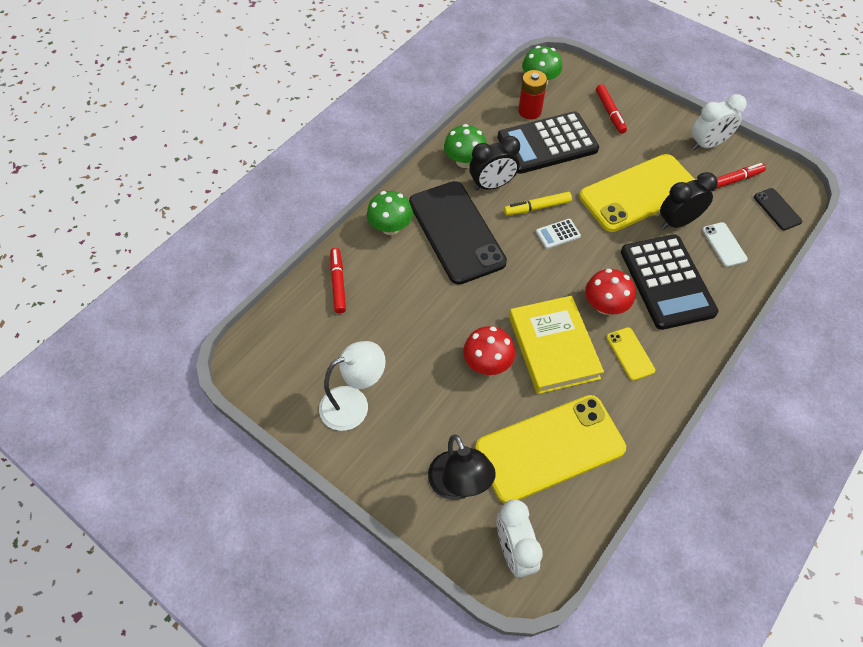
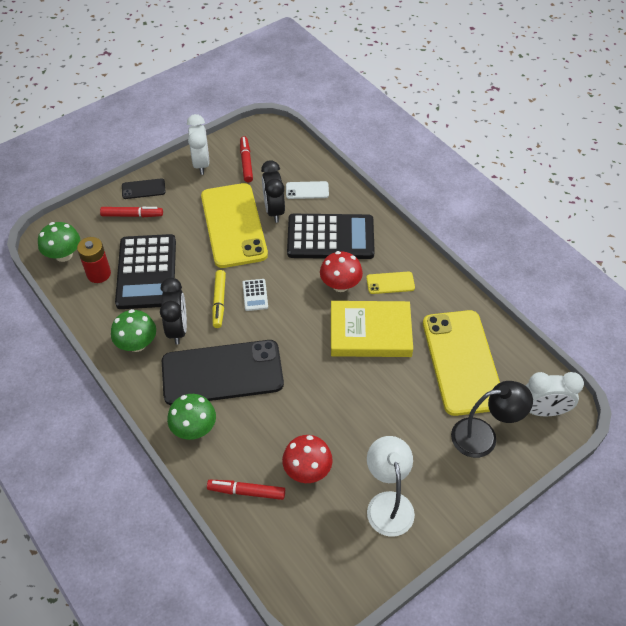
camera: 75 degrees left, 5 degrees down
(487, 363) = (373, 385): red mushroom -> red mushroom (307, 470)
(777, 209) = (285, 147): black phone -> black phone (143, 189)

